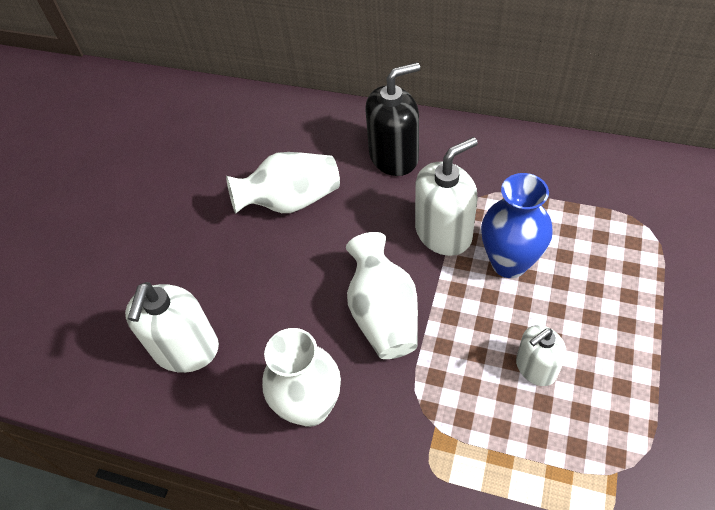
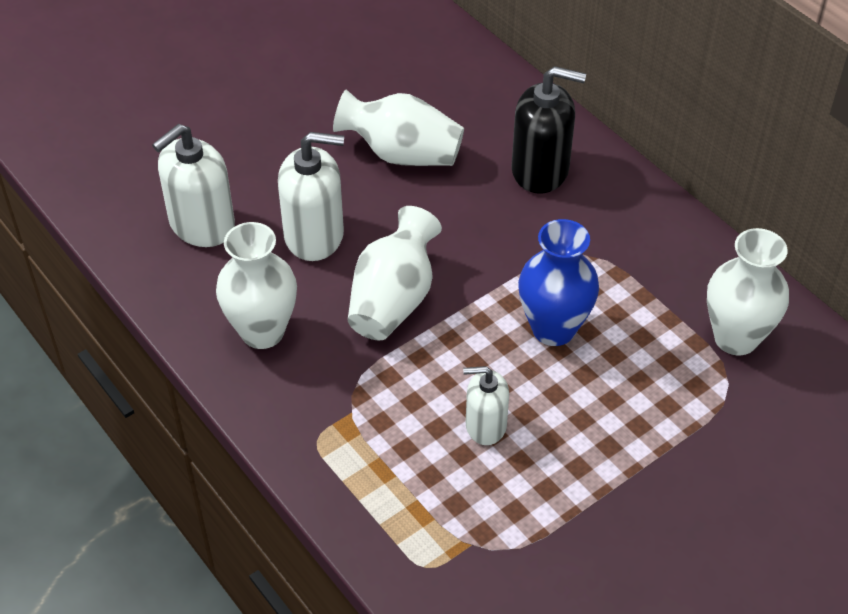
camera: 30 degrees right, 5 degrees down
(443, 233) = (518, 266): white soap dispenser -> white soap dispenser (314, 235)
(621, 194) = (735, 338): none -> white vase

